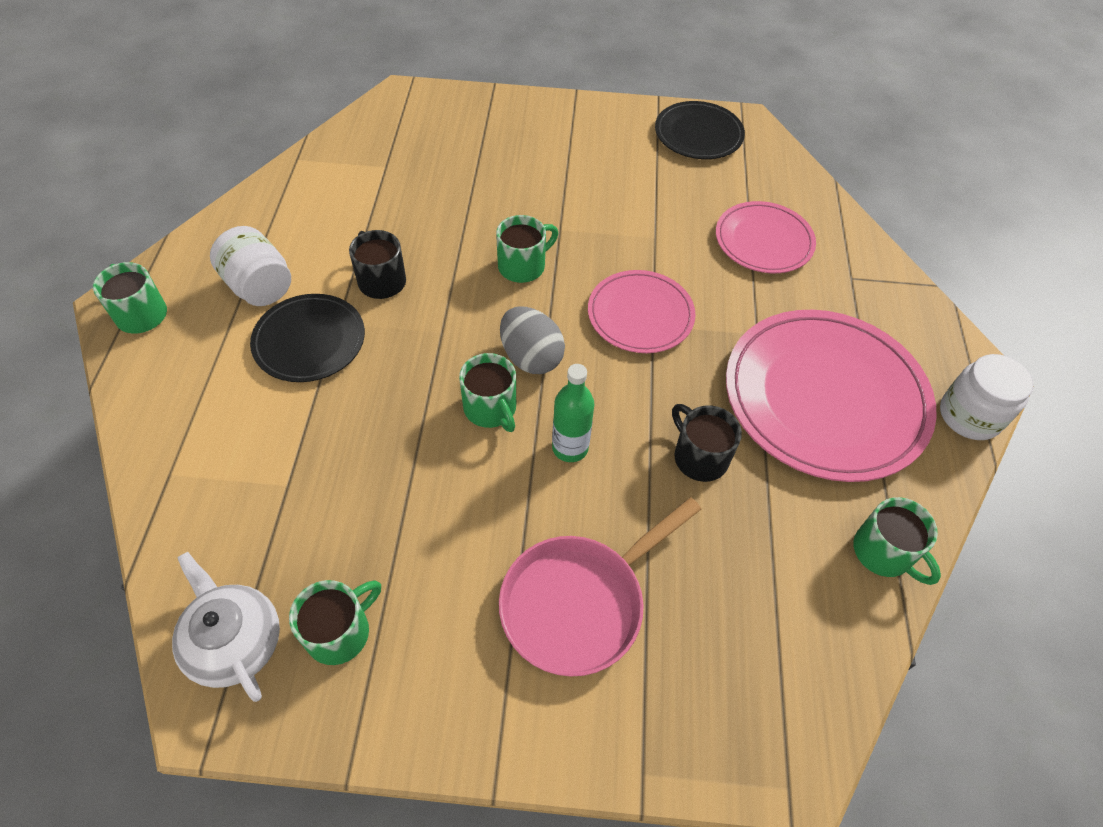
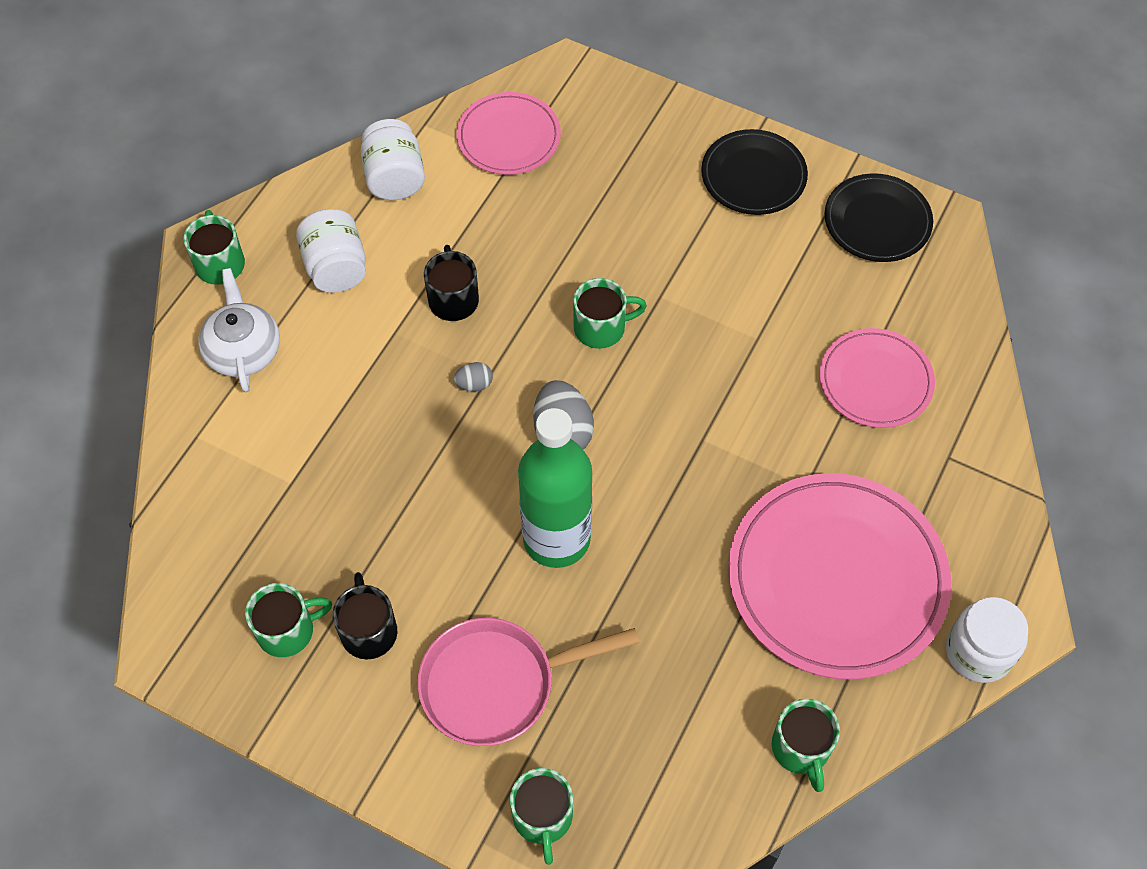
camera: 25 degrees right, 5 degrees up
(234, 641) = (202, 605): white teapot -> white teapot (243, 350)
(286, 204) = (394, 178): none -> white jar
(309, 341) = (361, 343): black plate -> black plate (753, 175)
(432, 343) = (474, 384): none -> grey egg
(491, 408) = (500, 473): green mug -> green mug (543, 817)
(570, 448) = (556, 539): green bottle -> green bottle, size x1.84
(640, 315) = (695, 423): pink plate -> pink plate (508, 137)
(699, 457) = (675, 592): black mug -> black mug (368, 630)

